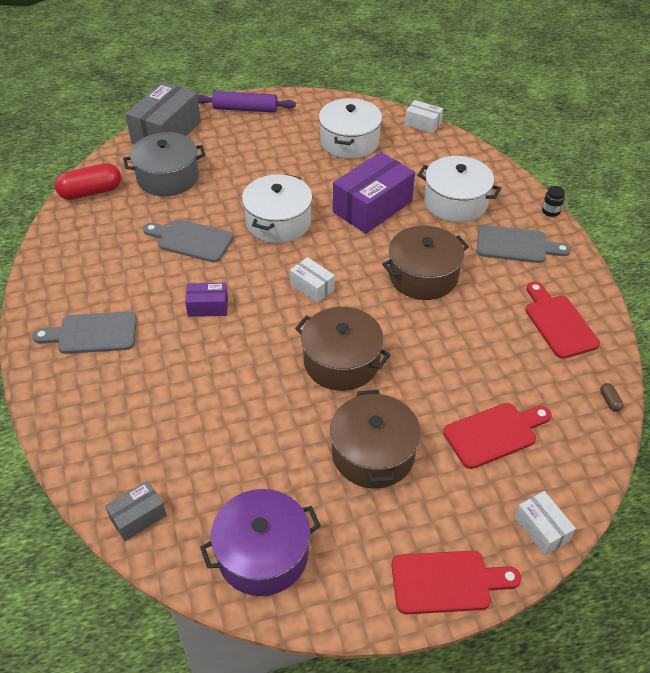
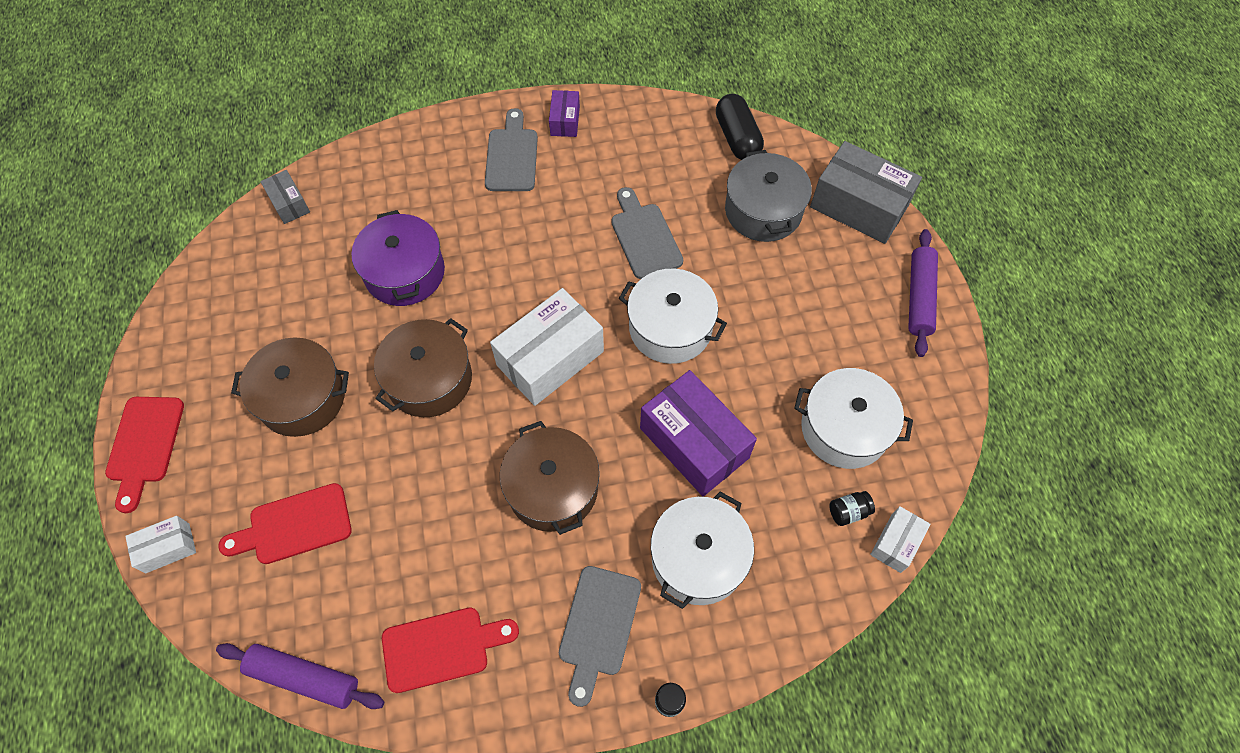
camera: 95 degrees right, 15 degrees up
(91, 192) = (737, 138): red capsule -> black capsule
(191, 240) = (644, 237): grey cutting board -> grey cutting board turned 45 degrees counterclockwise
(208, 307) = (534, 253): purple box -> purple box (565, 121)
(263, 554) = (223, 296): purple pot -> purple pot (405, 272)
(312, 287) = (550, 358): white box -> white box, size x1.99
(407, 141) = (848, 512): none -> black jar
(494, 434) = (294, 525): red cutting board -> red cutting board turned 90 degrees clockwise
(609, 401) = (304, 677): brown capsule -> purple rolling pin

